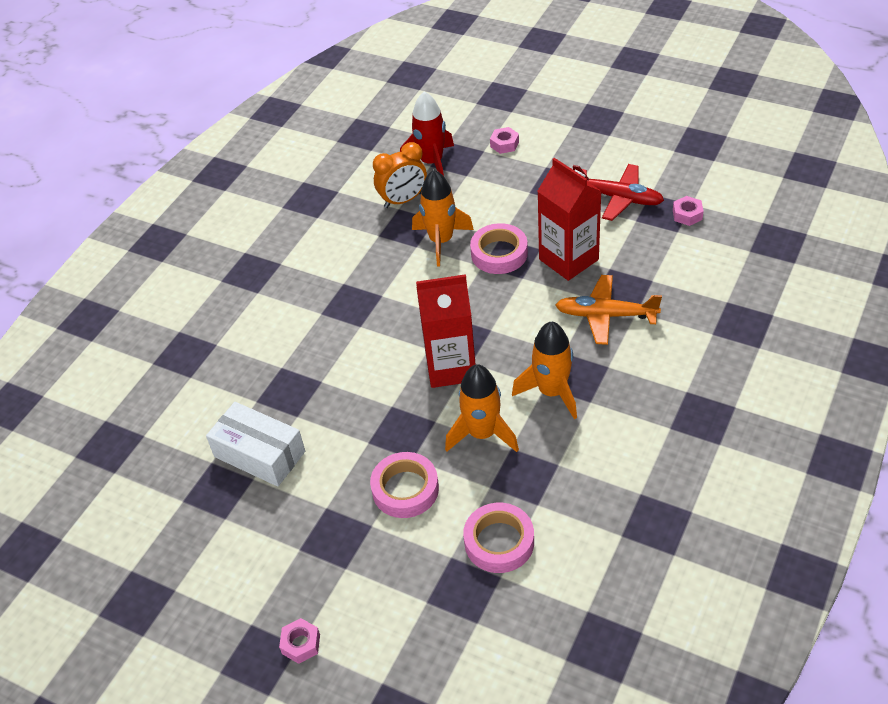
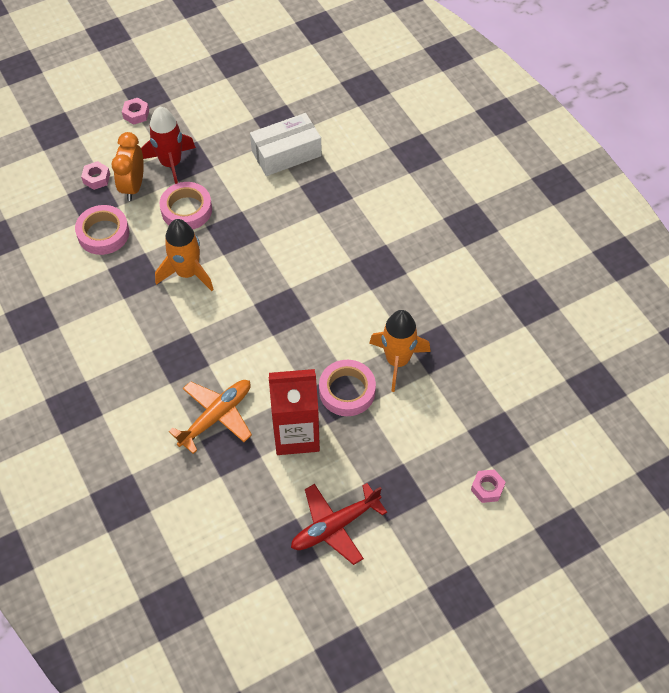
camera: 120 degrees right, 10 degrees up
(403, 200) = (472, 364): orange clock -> orange clock (133, 186)
(432, 163) = (507, 414): red rocket -> red rocket (171, 164)
(451, 367) = (260, 290): red carton -> none
(552, 392) = (182, 333): orange rocket -> none
(687, 215) = (266, 564): pink nut -> pink nut (96, 178)

